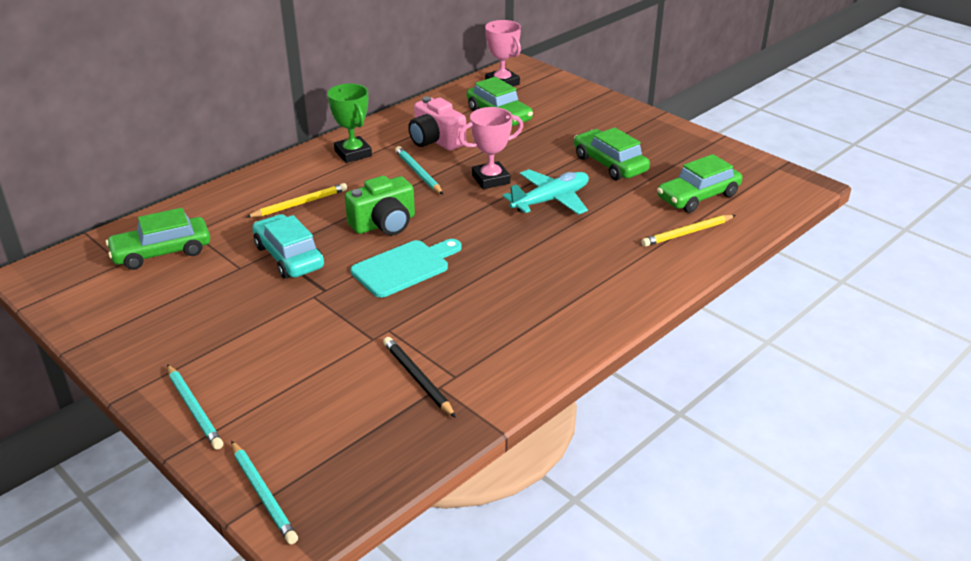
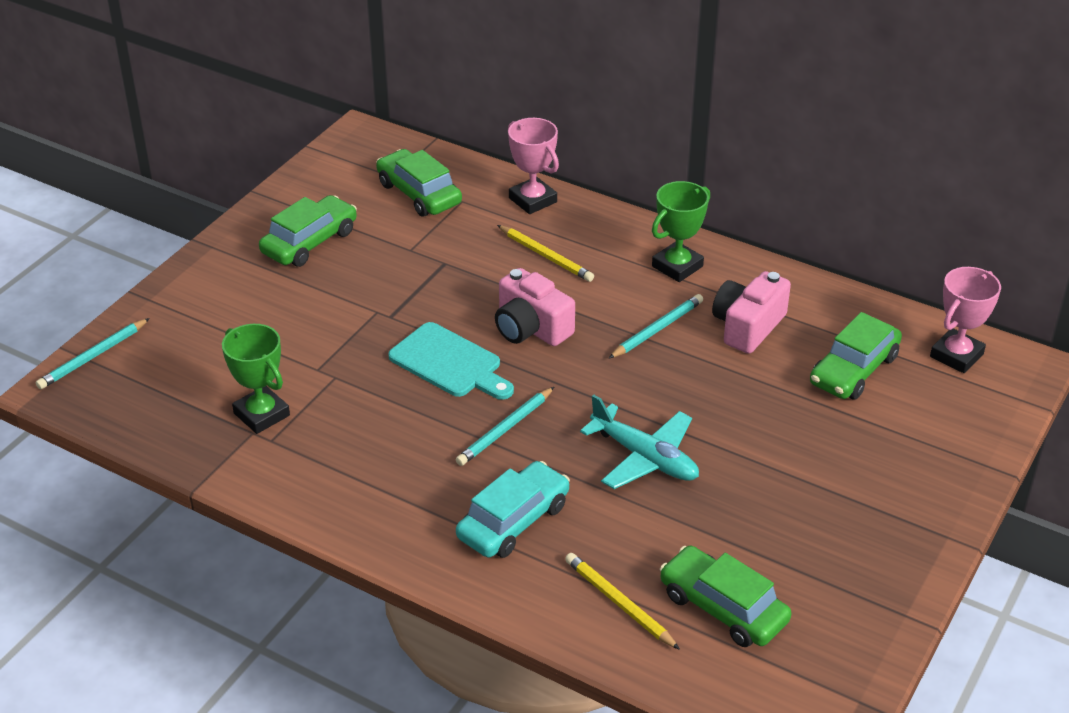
camera: 75 degrees right, 5 degrees up
(194, 409) = (191, 287): turquoise pencil -> turquoise pencil (505, 429)
(289, 257) = (440, 276): turquoise car -> turquoise car (513, 521)
(384, 224) = (531, 328): green camera -> pink camera
(417, 378) = (261, 414): black pencil -> green trophy
(491, 179) = (671, 394): pink trophy -> pink trophy (532, 200)
(610, 164) = (770, 503): green car -> green car (310, 242)

